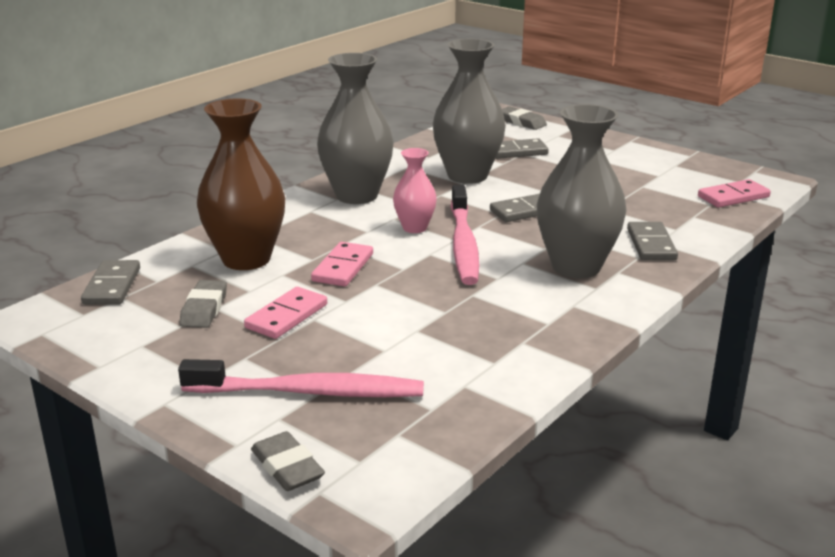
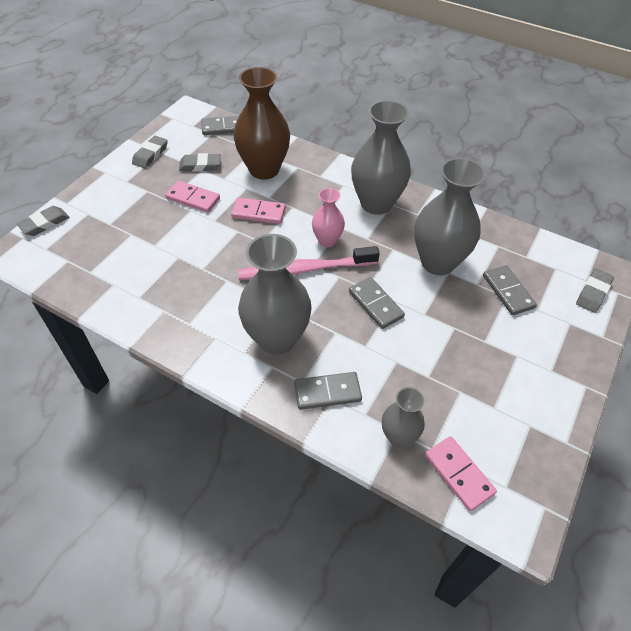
camera: 80 degrees right, 25 degrees up
(142, 355) = (150, 154): none -> grey eraser
(309, 392) = (111, 220): pink toothbrush -> none
(699, 216) = (398, 436): none -> grey vase

